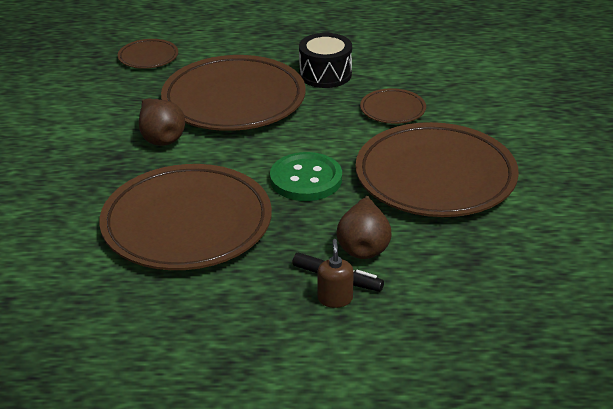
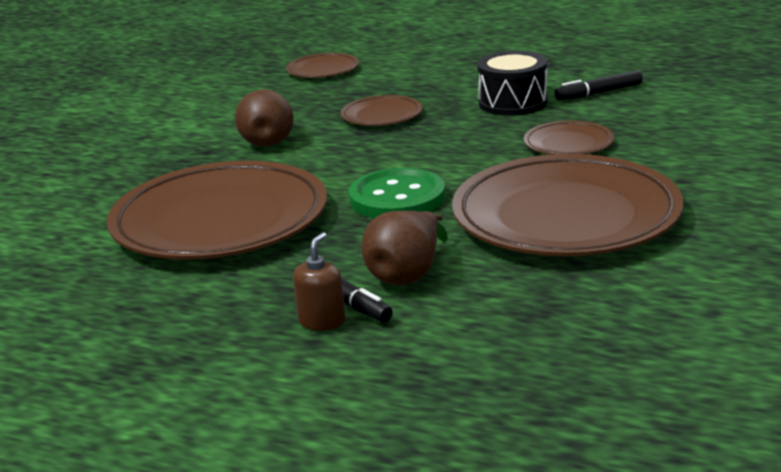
camera: 25 degrees right, 10 degrees down
(234, 100) = (381, 116): brown plate -> brown plate, size x0.45
(381, 57) = (598, 93): none -> black marker

